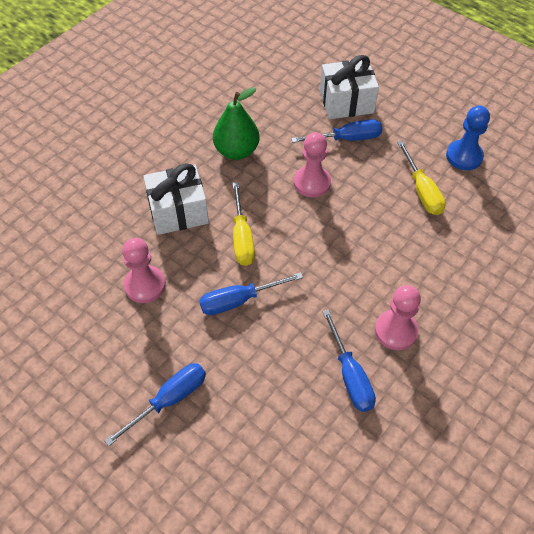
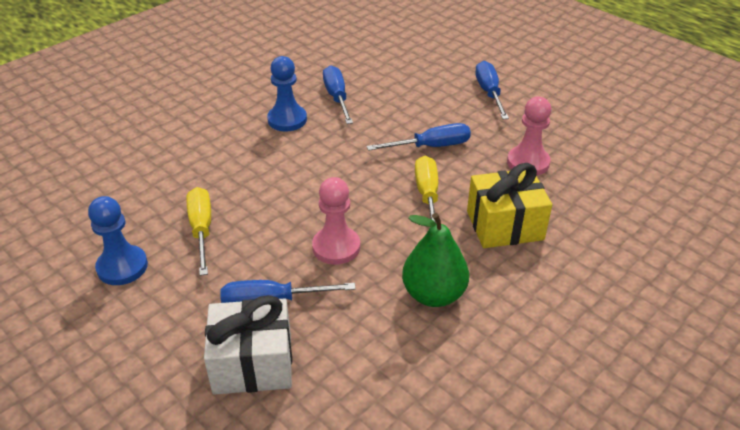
camera: 175 degrees left, 15 degrees down
(169, 400) = (489, 93): blue screwdriver -> blue screwdriver turned 120 degrees clockwise
(178, 211) = (504, 225): white gift -> yellow gift
(396, 331) = (287, 120): pink pawn -> blue pawn

